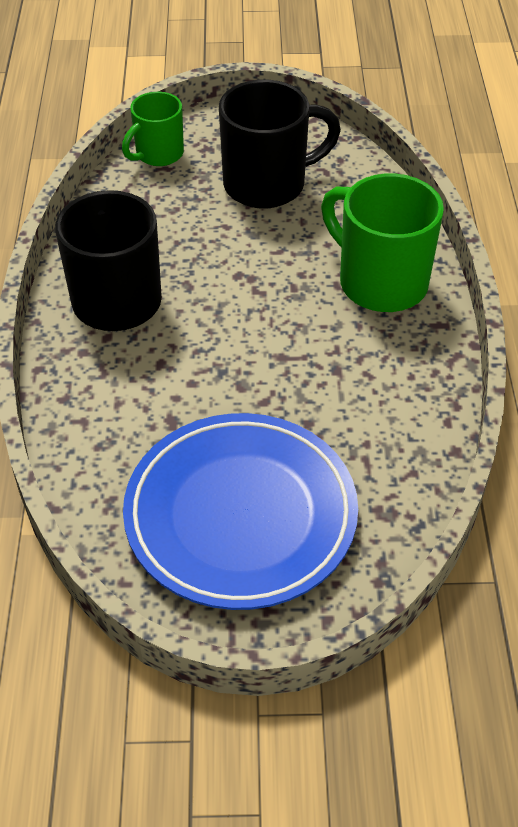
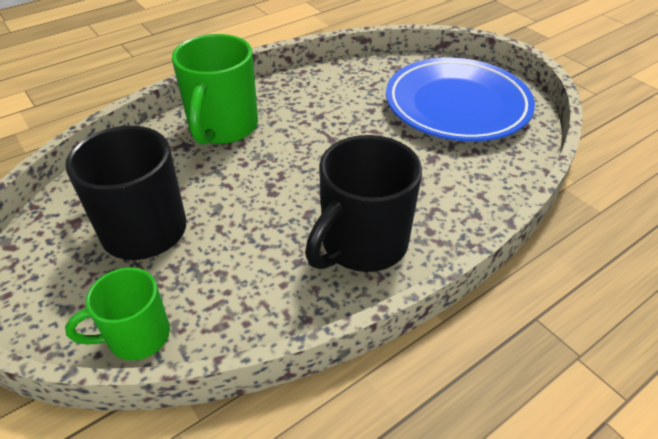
camera: 125 degrees left, 5 degrees down
(158, 154) = (137, 336): green mug -> green mug turned 150 degrees clockwise

